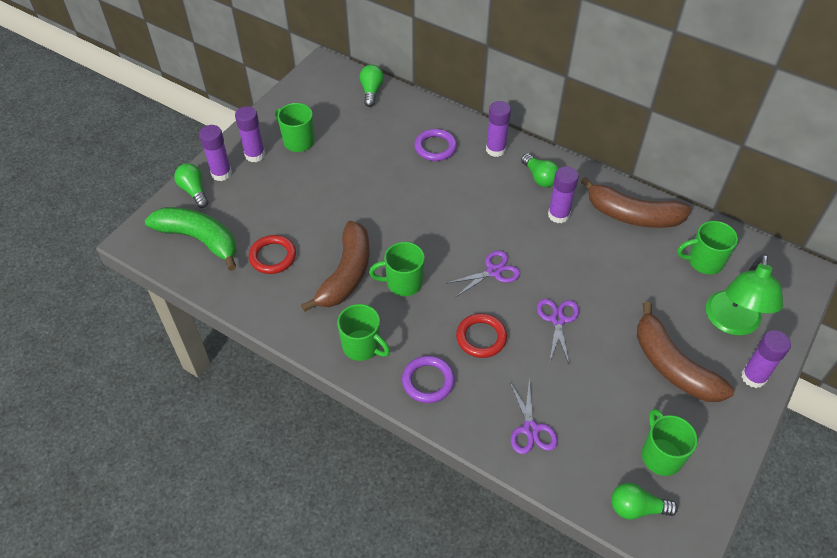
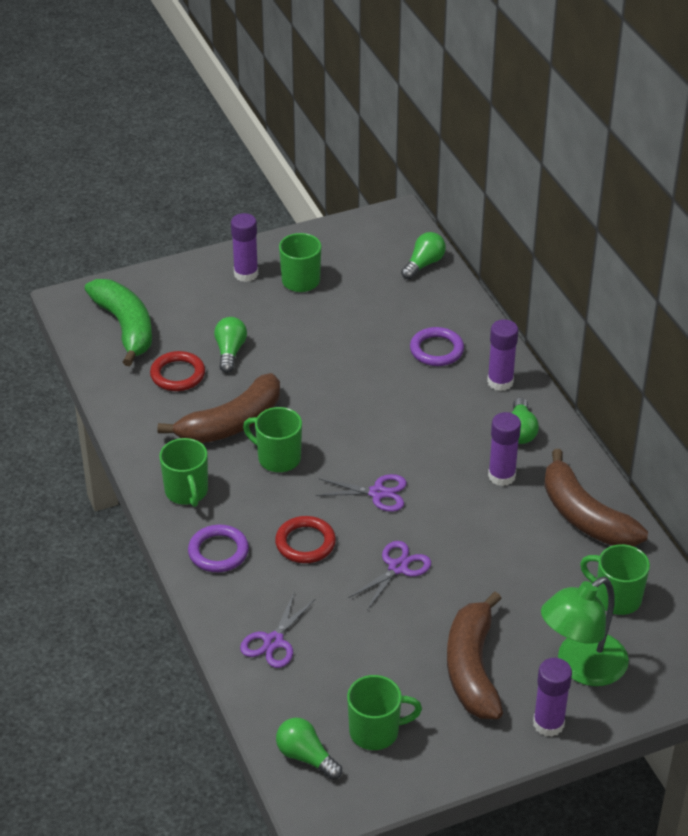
camera: 35 degrees right, 10 degrees down
(194, 191) = (159, 281): green light bulb -> green light bulb (230, 352)
(221, 173) = (198, 277): purple glue stick -> none
(661, 455) = (376, 731): green mug -> green mug turned 60 degrees clockwise

